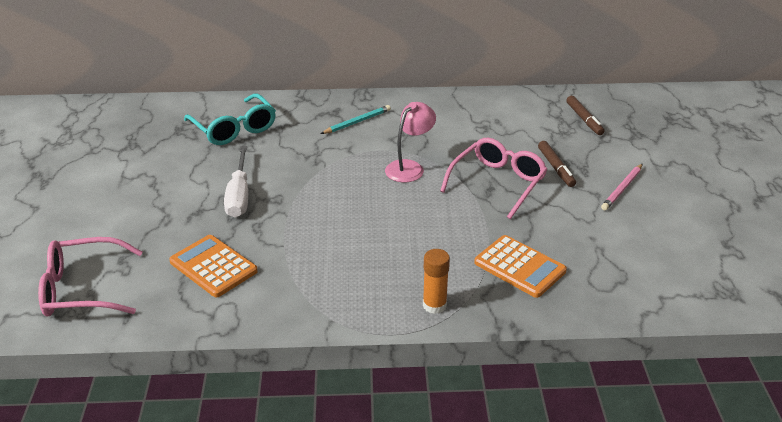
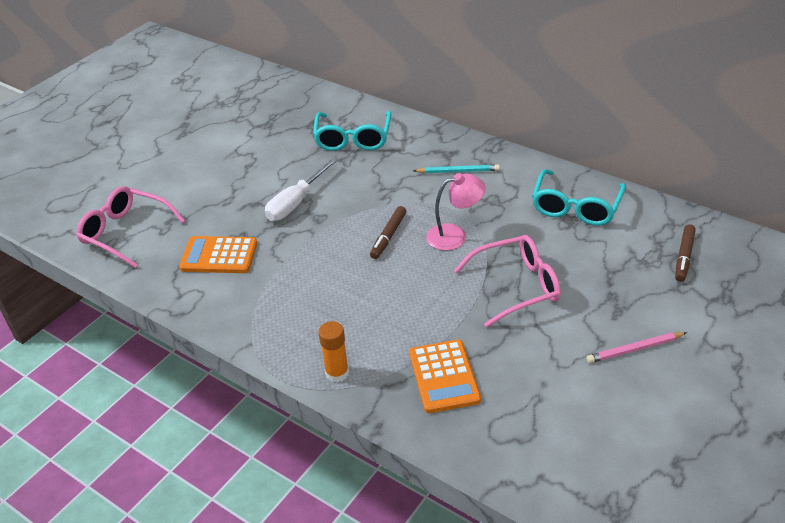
camera: 40 degrees right, 5 degrees up
(213, 266) = (219, 256): orange calculator -> orange calculator turned 75 degrees counterclockwise
(476, 115) = (576, 207): none -> turquoise glasses
(556, 168) = (591, 296): brown marker -> brown marker (388, 236)

